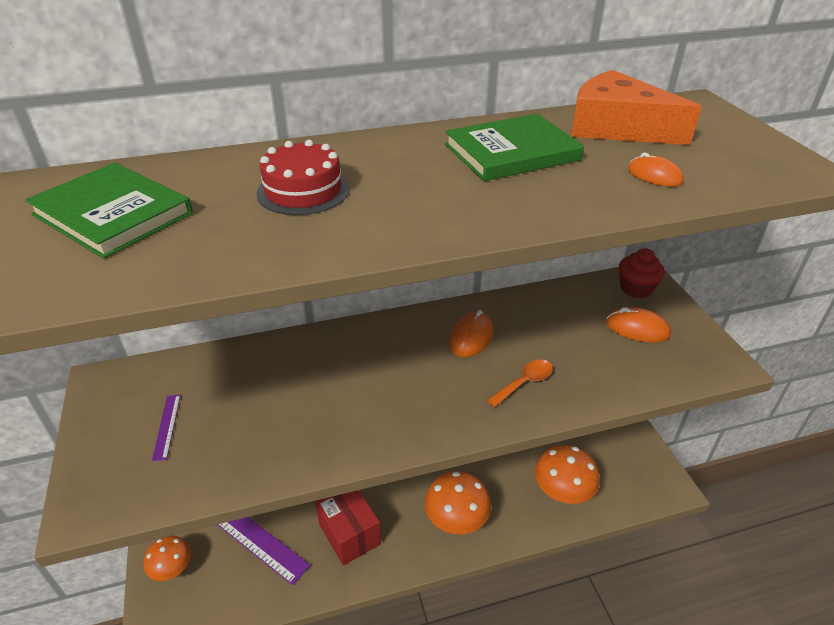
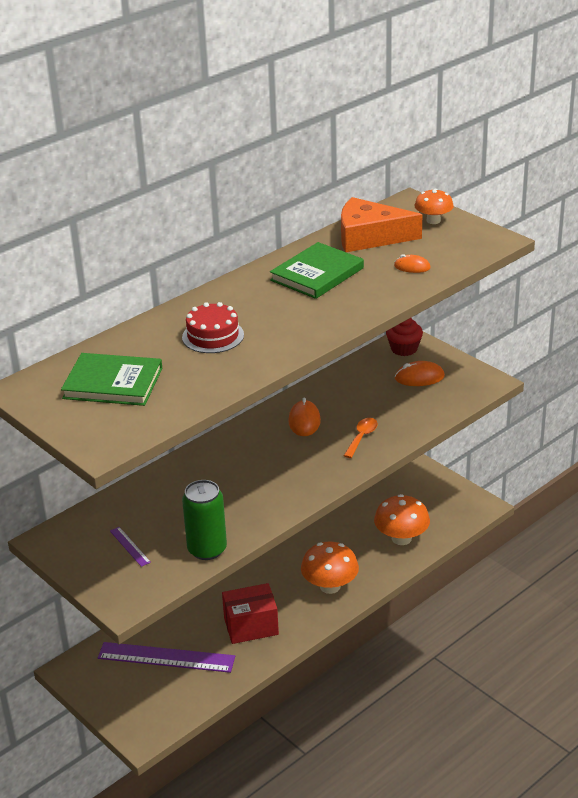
camera: 25 degrees left, 5 degrees down
(172, 568) = (123, 701): orange mushroom -> orange mushroom (433, 220)
(239, 470) = (207, 549): none -> green can
(349, 534) = (251, 626): red box -> red box turned 45 degrees counterclockwise

